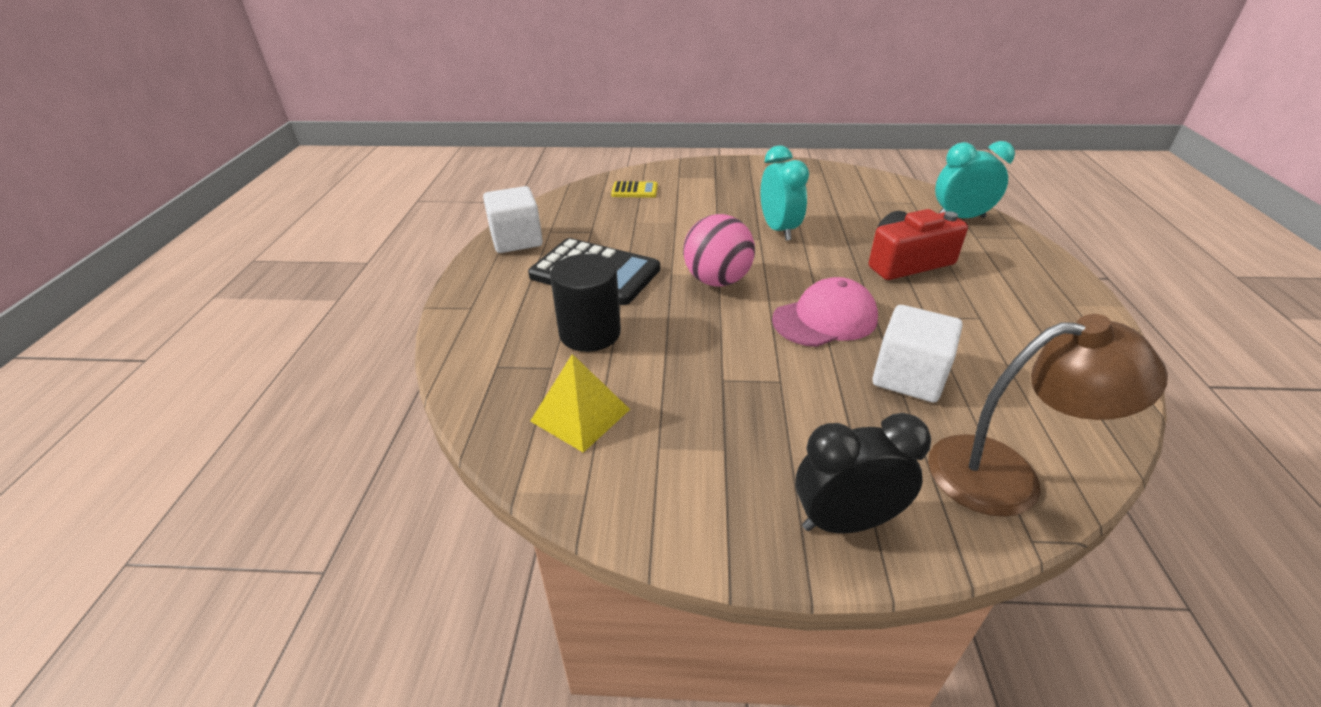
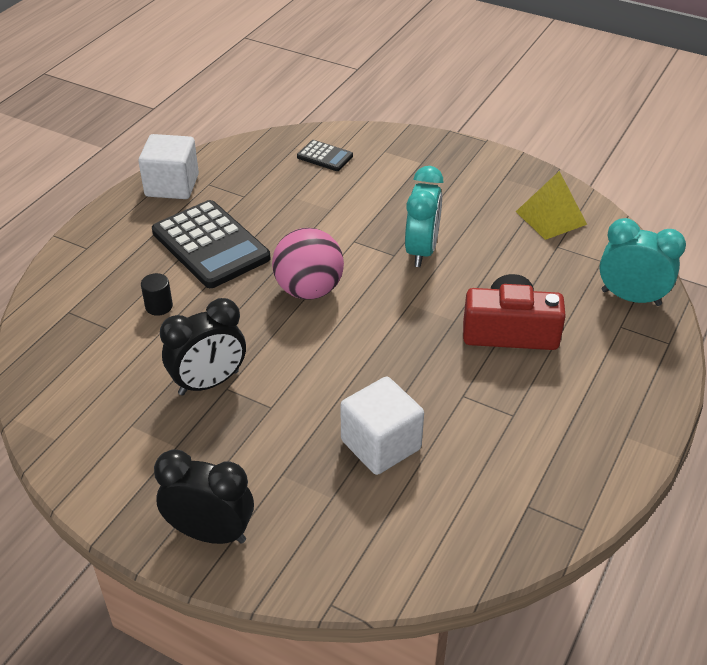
camera: 25 degrees right, 5 degrees up
(580, 415) = (97, 377): yellow pyramid -> yellow pyramid (551, 218)
(590, 333) = (159, 306): black cylinder -> black cylinder, size x0.48
(634, 190) = (325, 156): yellow calculator -> black calculator
(701, 381) = (209, 383): none -> black clock
(825, 319) = (366, 364): pink cap -> none
(1006, 474) = (368, 552): brown lamp -> none

